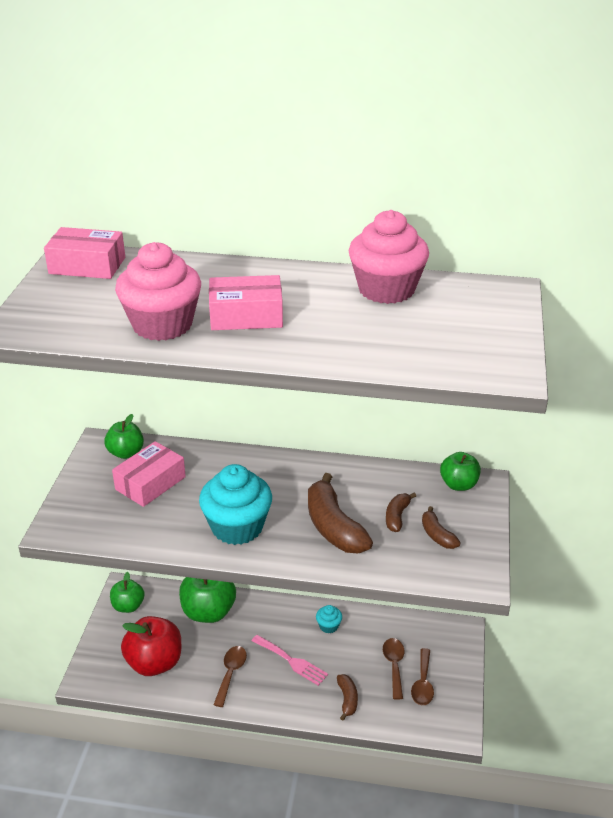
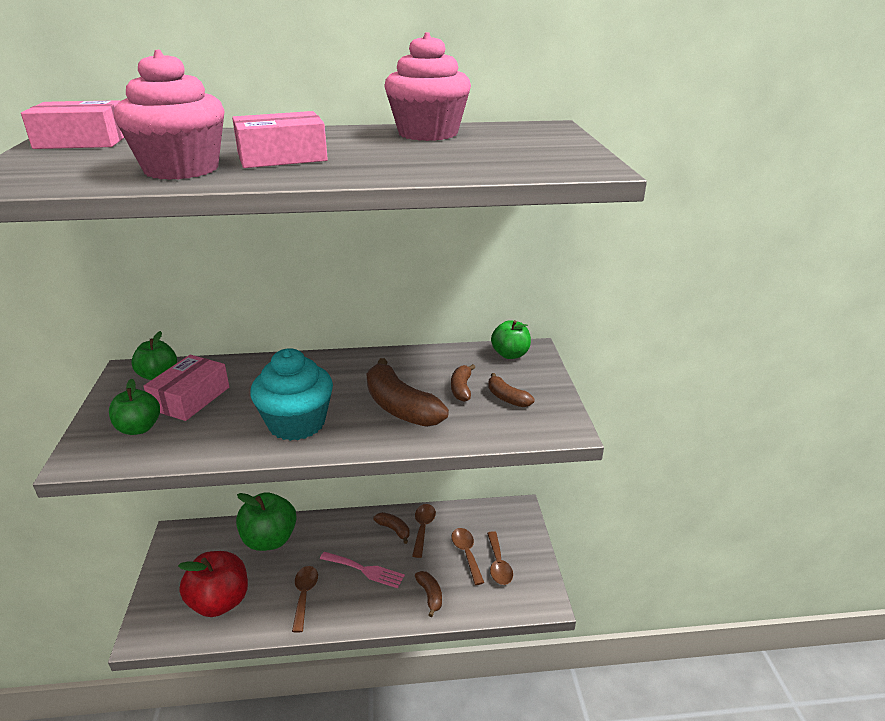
camera: 15 degrees left, 5 degrees down
(128, 606) = (182, 550): green apple -> green apple (139, 428)
(328, 626) = (394, 529): turquoise cupcake -> brown banana
(358, 630) = (423, 528): none -> brown spoon

